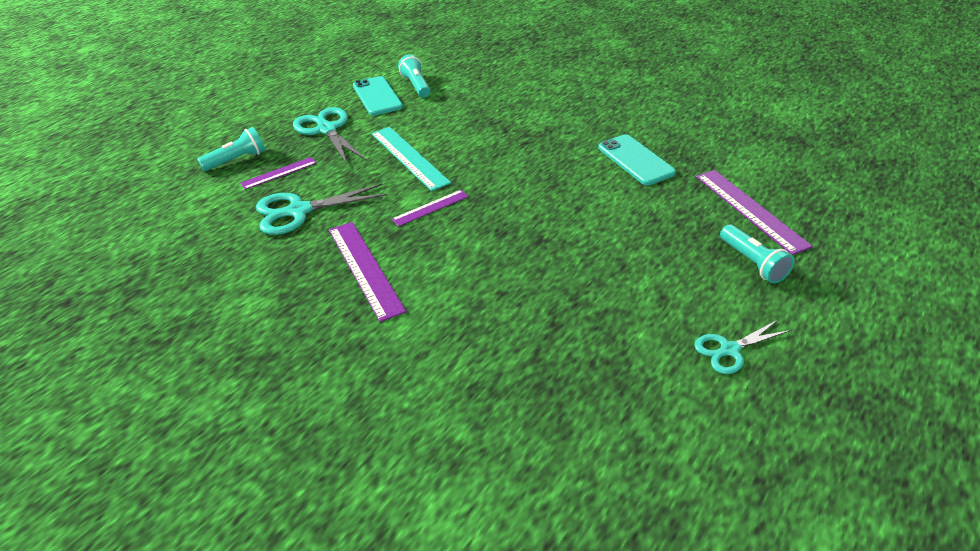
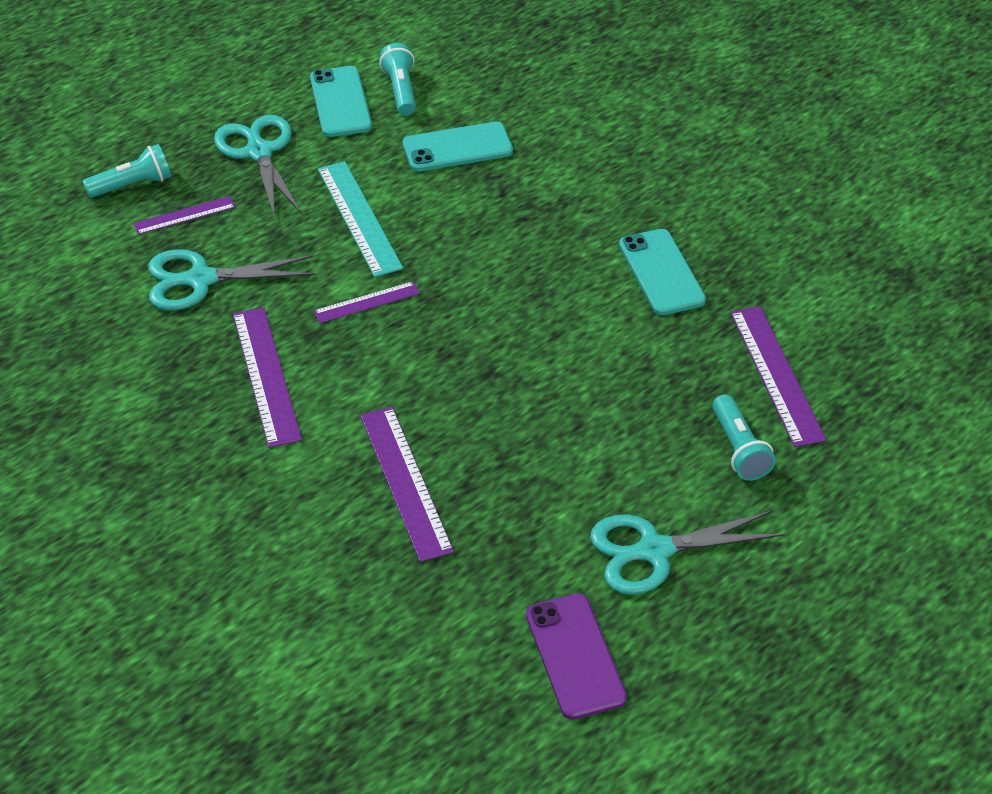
camera: 10 degrees right, 5 degrees up
(465, 110) = (457, 148): none -> turquoise phone
(503, 330) = (406, 482): none -> purple ruler
(708, 454) = (575, 656): none -> purple phone
(729, 350) = (654, 551): turquoise scissors -> turquoise scissors, size x1.62

